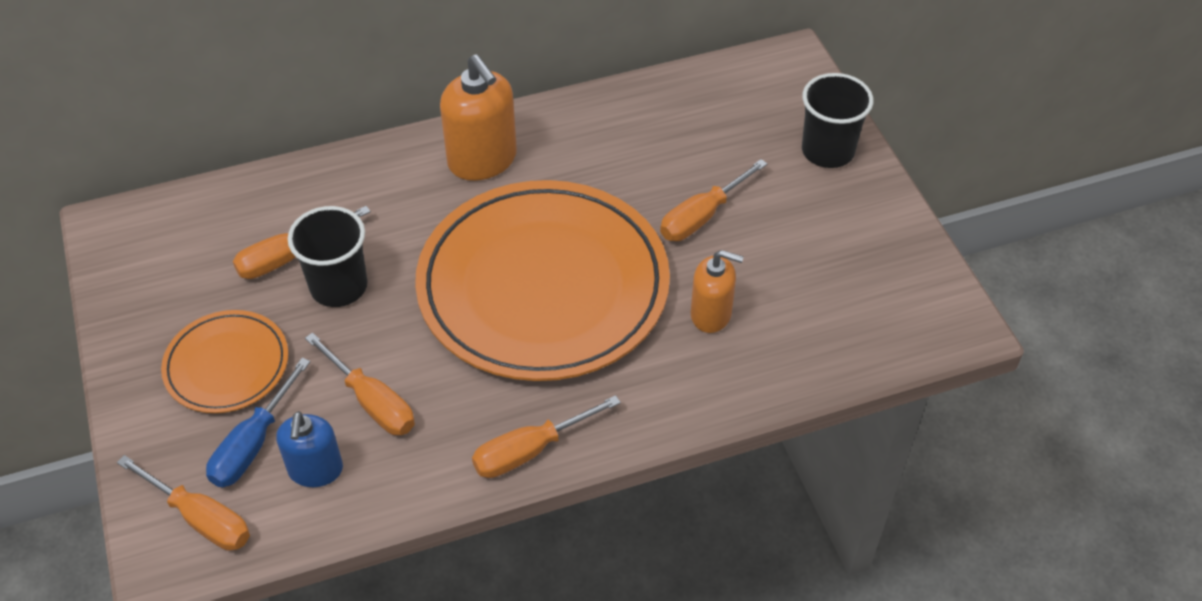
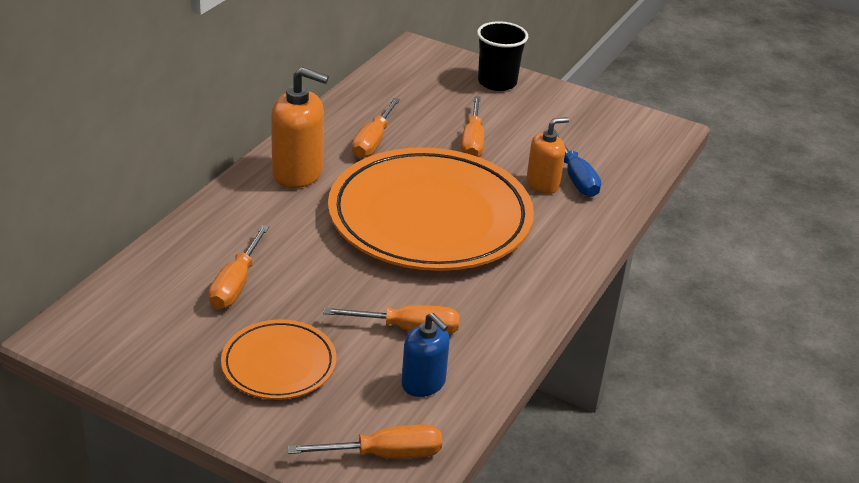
camera: 45 degrees left, 15 degrees down
(252, 445) = (361, 395): blue screwdriver -> blue screwdriver (576, 178)
(339, 286) = (296, 282): black cup -> none
(529, 451) = (537, 299): orange screwdriver -> orange screwdriver (373, 142)

